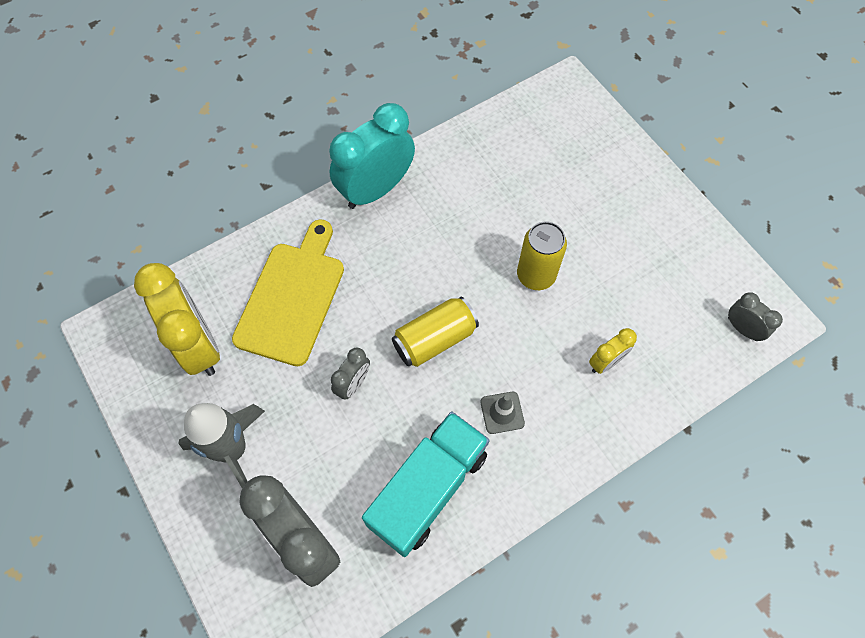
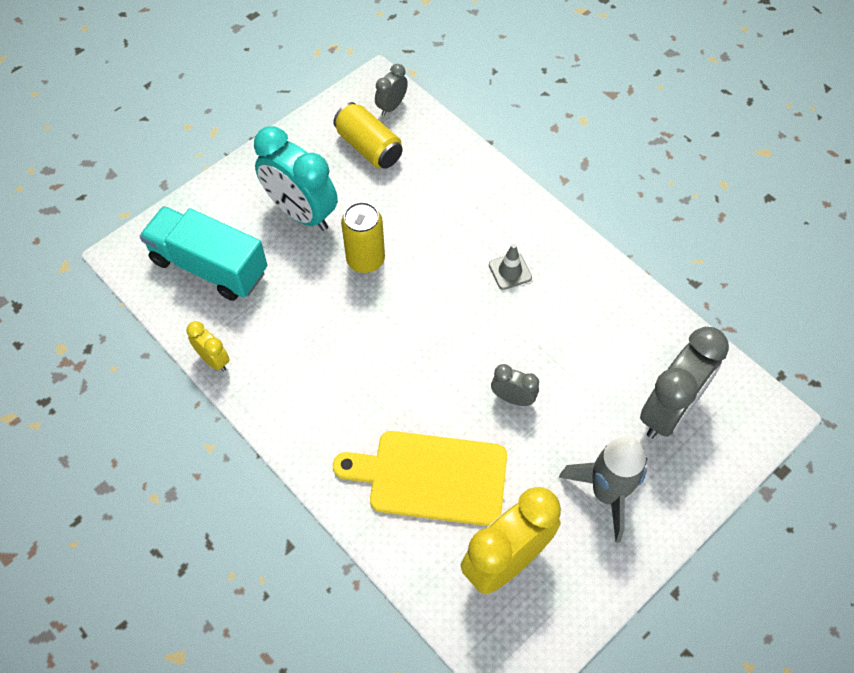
camera: 100 degrees left, 5 degrees down
(376, 189) = (283, 420): turquoise clock -> turquoise clock (301, 213)
(428, 489) = (594, 318): turquoise truck -> turquoise truck (209, 266)
(435, 339) = (450, 335): yellow can -> yellow can (369, 147)
(606, 362) = (443, 199): yellow clock -> yellow clock (213, 360)

